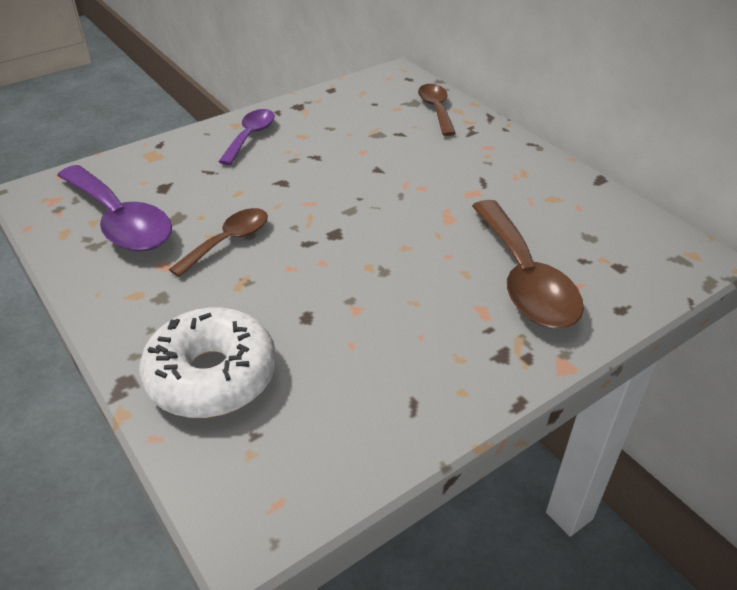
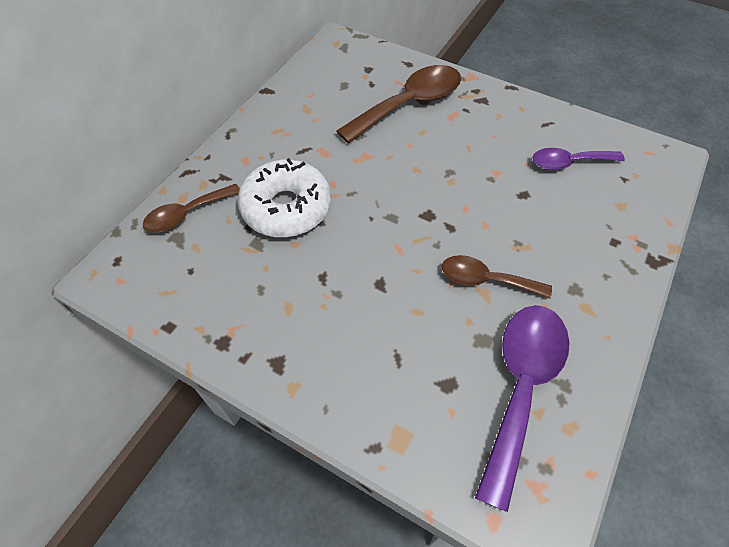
camera: 115 degrees left, 15 degrees up
(212, 376) = (608, 218): white donut -> white donut (286, 208)
(250, 136) = (312, 356): purple spoon -> purple spoon (568, 163)

